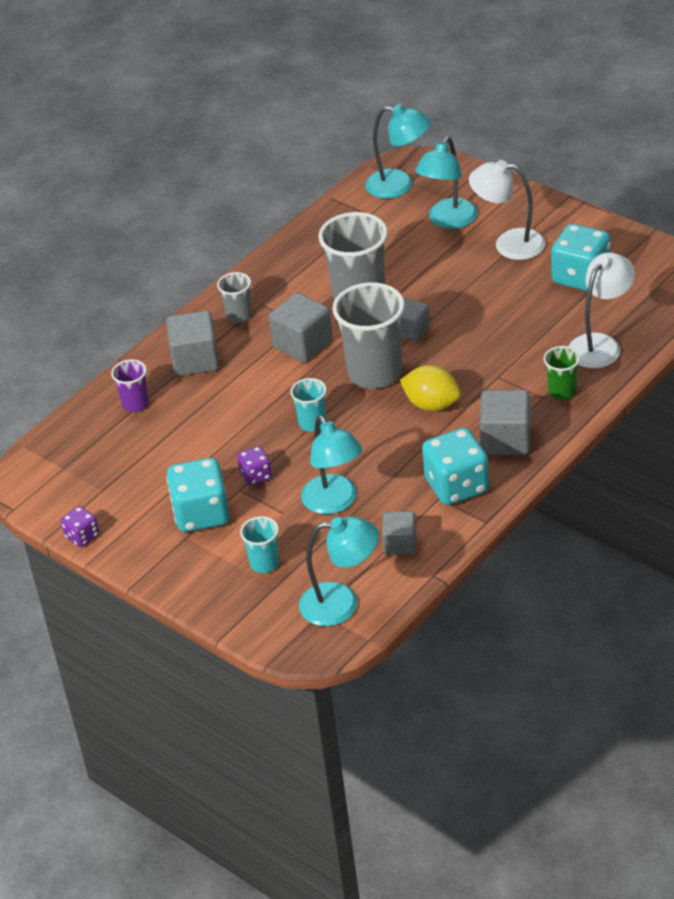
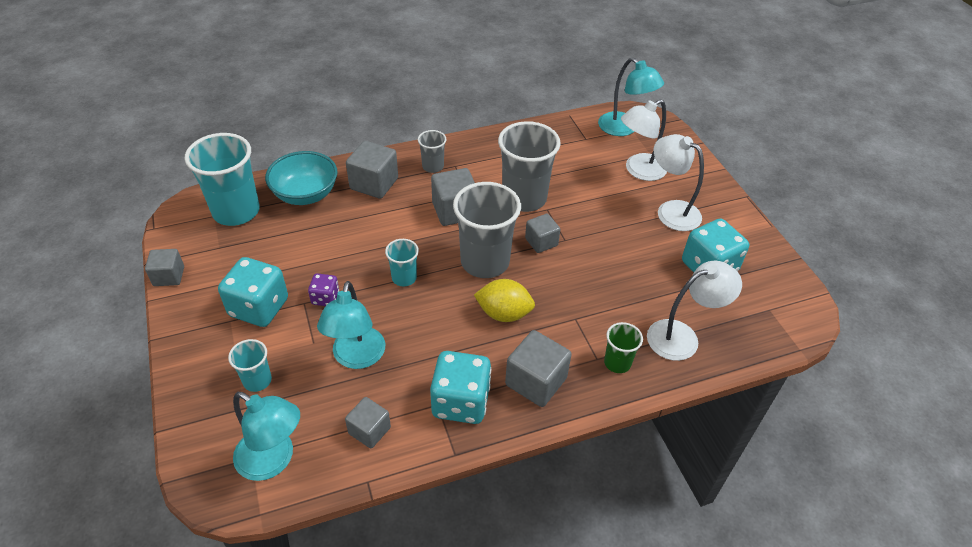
camera: 25 degrees right, 5 degrees up
(81, 453) = (236, 211): none -> turquoise cup
(82, 536) = (169, 276): purple dice -> grey cube
(135, 404) = (305, 194): purple cup -> turquoise bowl
(432, 404) = (504, 313): yellow lemon -> yellow lemon turned 45 degrees counterclockwise
(448, 221) = (638, 170): turquoise lamp -> white lamp

